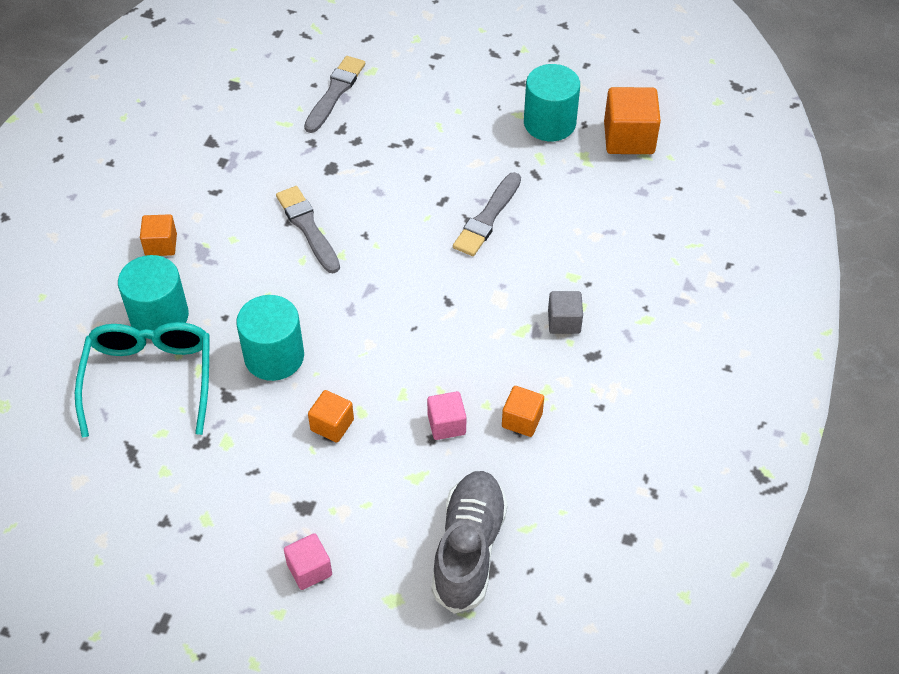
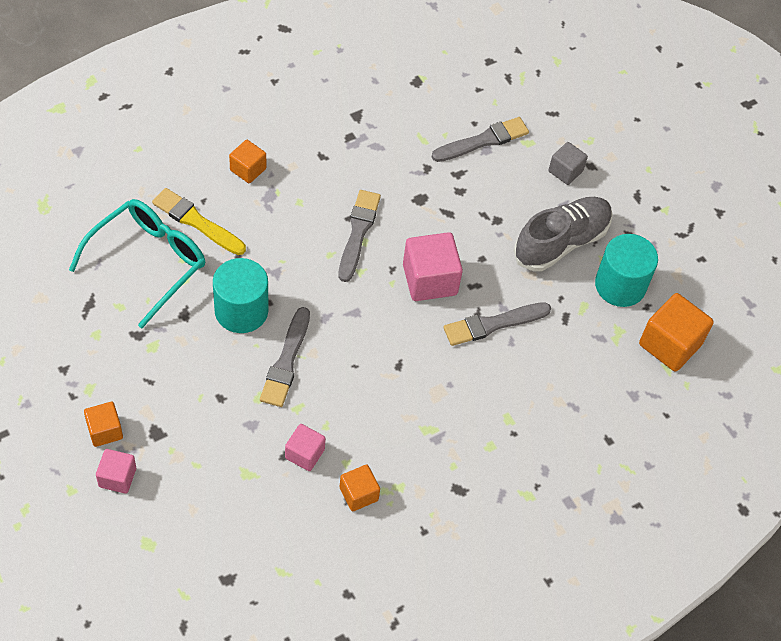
camera: 35 degrees right, 5 degrees up
(159, 316) = (196, 222): turquoise cylinder -> yellow brush
(332, 425) = (230, 391): orange cube -> orange cube (105, 431)
(354, 366) = (286, 361): none -> grey brush
(403, 221) = (430, 279): none -> pink cube
(469, 549) = (229, 552): grey shoe -> grey shoe (561, 242)
(564, 322) = (465, 447): grey cube -> grey cube (565, 171)

